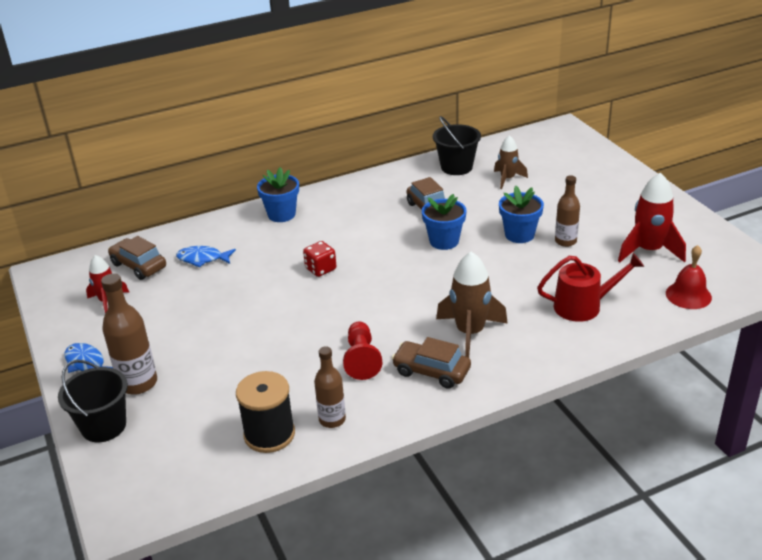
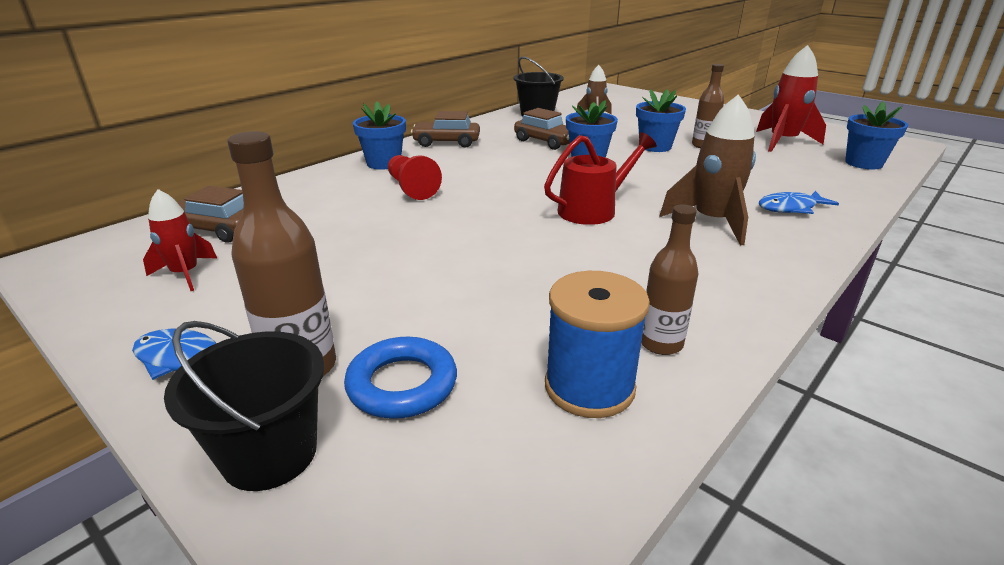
camera: 25 degrees left, 5 degrees down
(180, 407) = (402, 384): none -> blue ring
(203, 259) = (310, 210): blue fish -> blue fish (790, 208)
(269, 434) = (589, 387): black spool -> blue spool
(320, 269) = (475, 197): red dice -> none
(361, 359) = (619, 268): red pawn -> red pawn (411, 188)
(431, 371) = (718, 263): brown car -> brown car (446, 142)
(583, 306) = (789, 184): red watering can -> red watering can (593, 210)
(688, 295) = (863, 163): red bell -> blue flower pot

